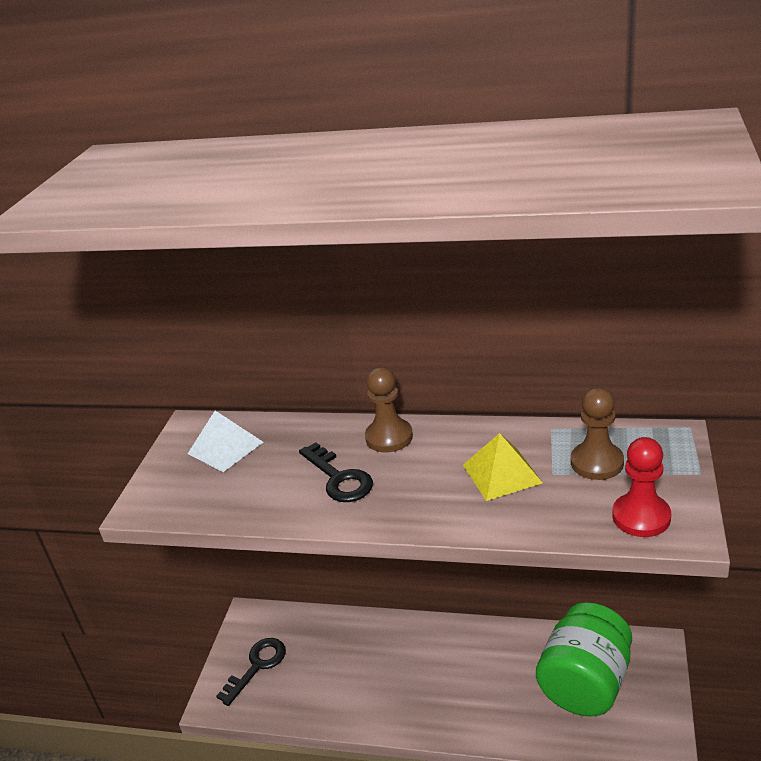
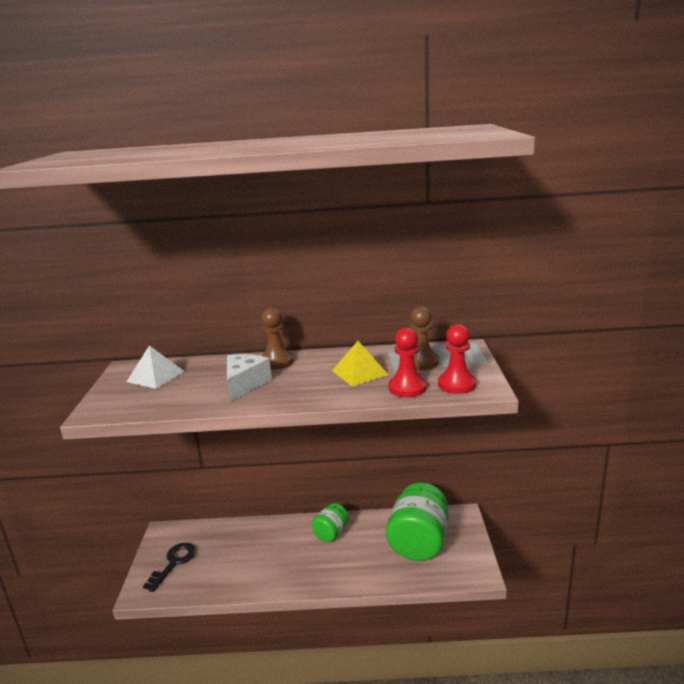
camera: 15 degrees left, 10 degrees down
(339, 478) = (245, 384): black key -> white cheese
(465, 650) = (331, 533): none -> green jar
(565, 515) = (407, 388): none -> red pawn

